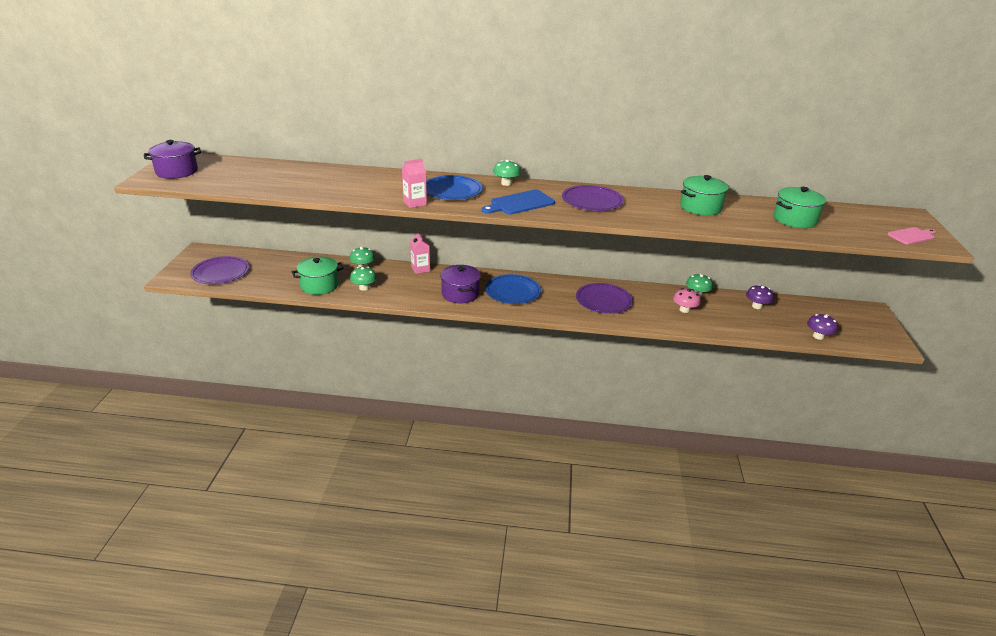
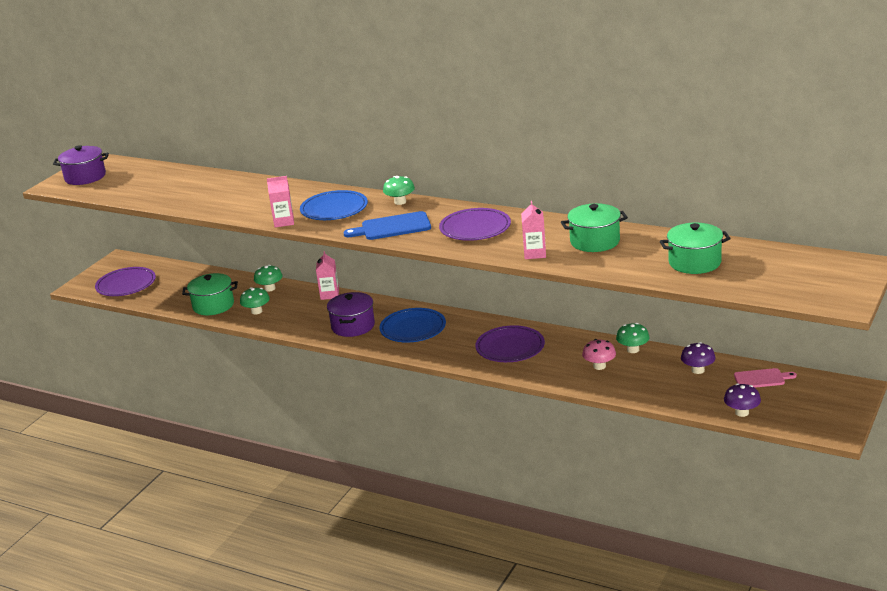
camera: 25 degrees right, 5 degrees down
(664, 219) = (534, 253): none -> pink carton
(912, 236) = (822, 291): pink cutting board -> pink cutting board (761, 379)

